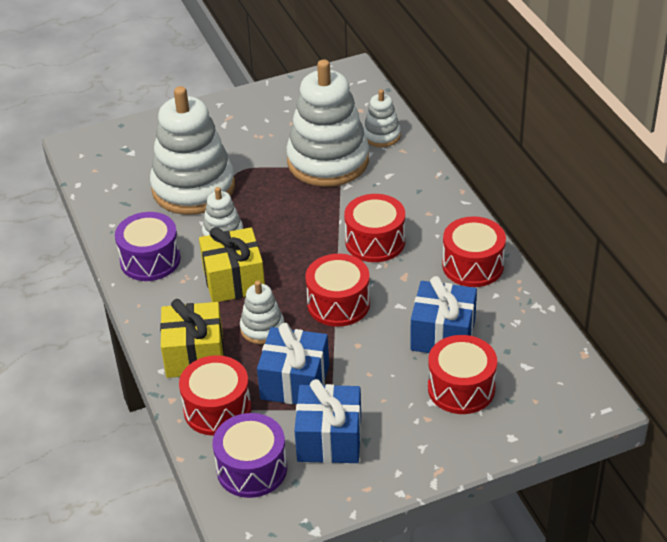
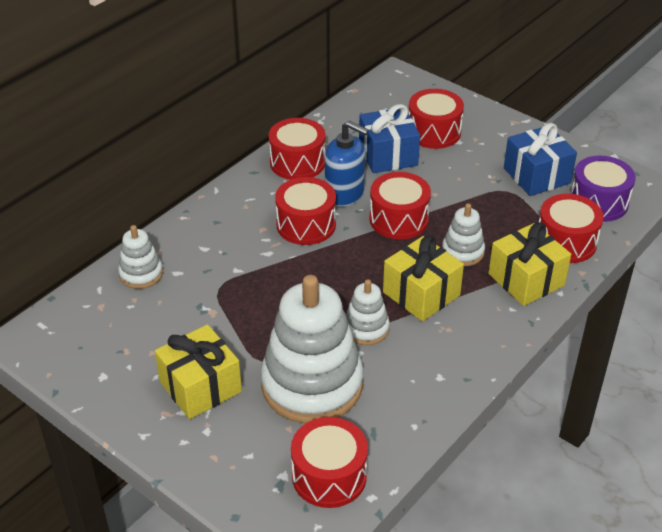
camera: 120 degrees left, 0 degrees up
(111, 171) = (329, 476): none -> red drum
(150, 260) = (441, 366): purple drum -> none
(238, 137) = (200, 387): none -> yellow gift
(295, 382) = (501, 212): blue gift -> none
(328, 161) = (205, 297): white stacking toy -> none
(401, 281) = (344, 194): none -> blue soap dispenser

